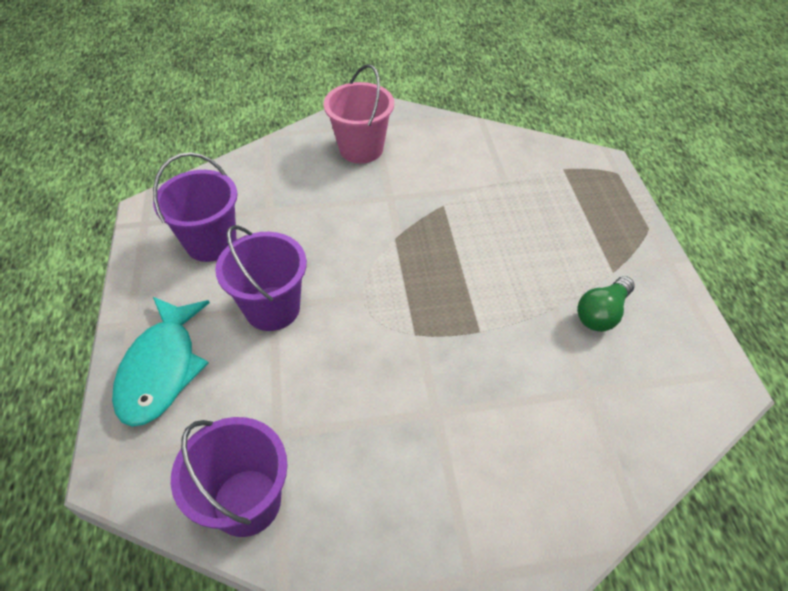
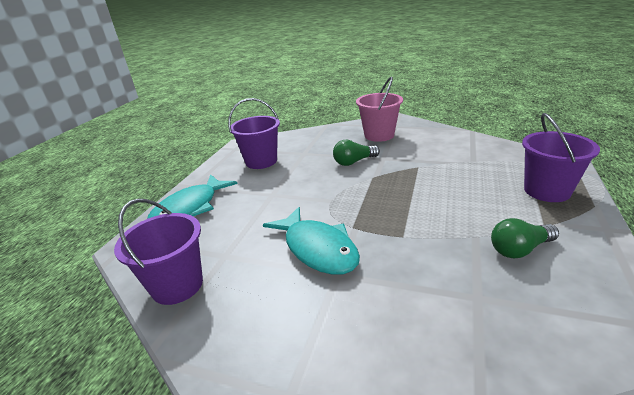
camera: 30 degrees right, 20 degrees down
(272, 308) = (271, 195): purple bucket -> purple bucket (547, 191)
(354, 213) = (354, 162): none -> green light bulb
(392, 382) = (317, 249): none -> turquoise fish

